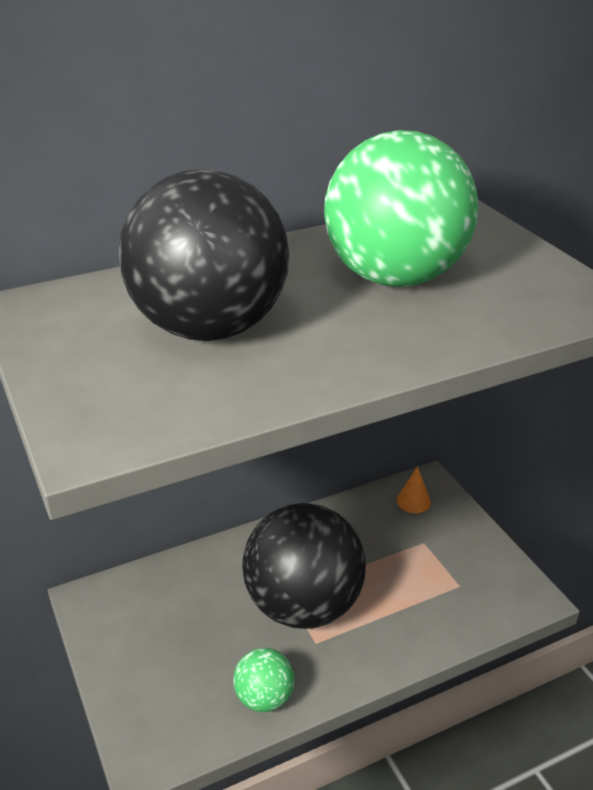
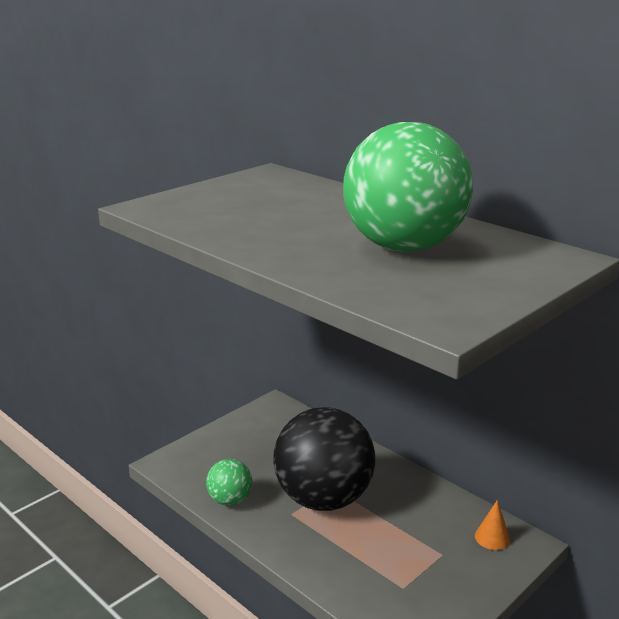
camera: 70 degrees right, 10 degrees down
(209, 328) = (277, 210): black ball -> none

